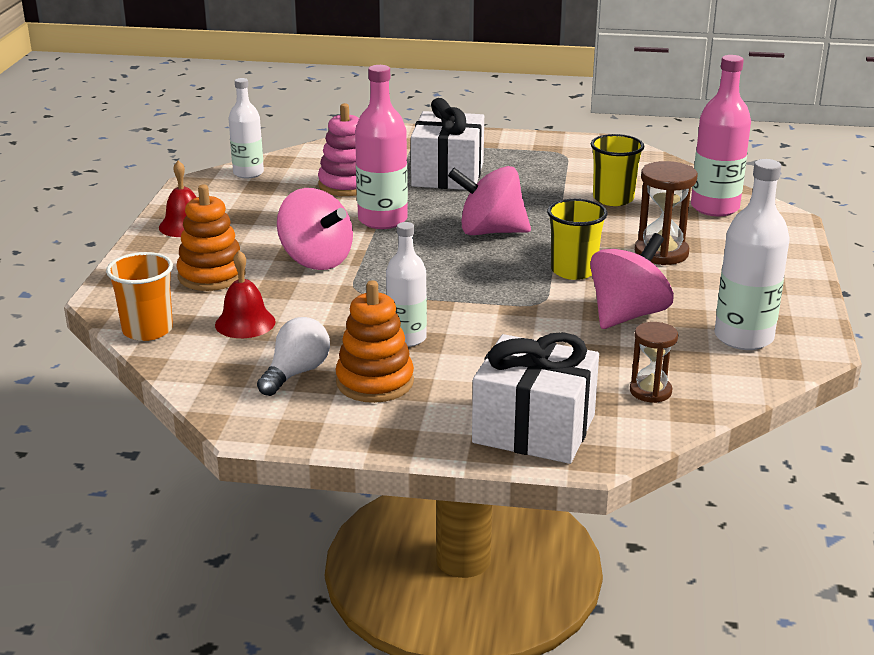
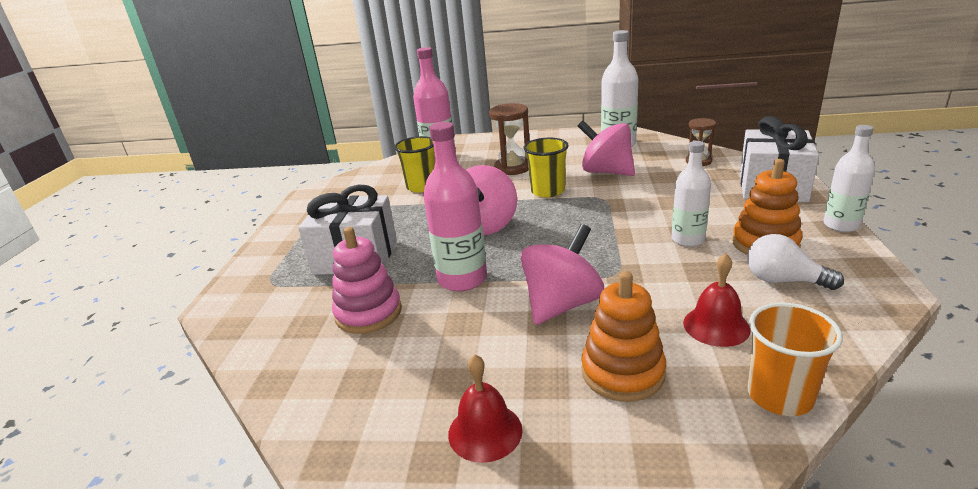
camera: 90 degrees left, 0 degrees up
(248, 173) = (309, 403): white bottle -> white bottle (841, 225)

